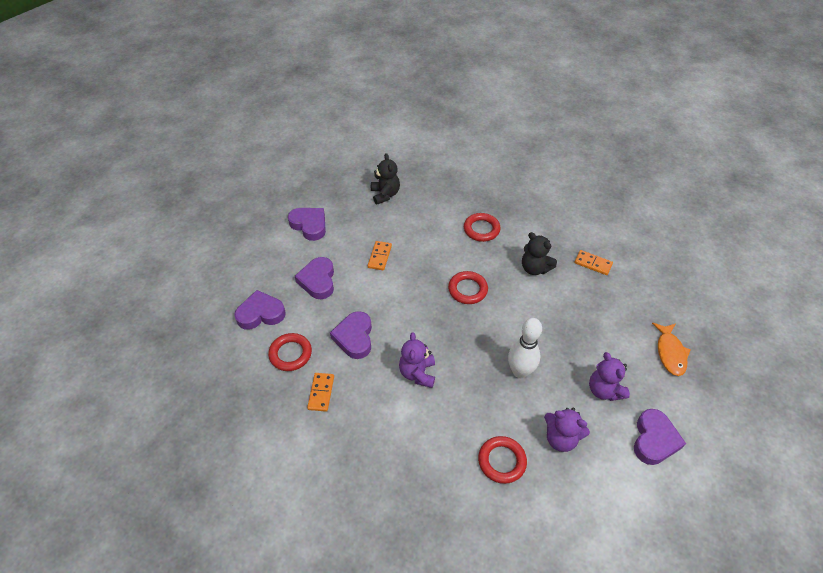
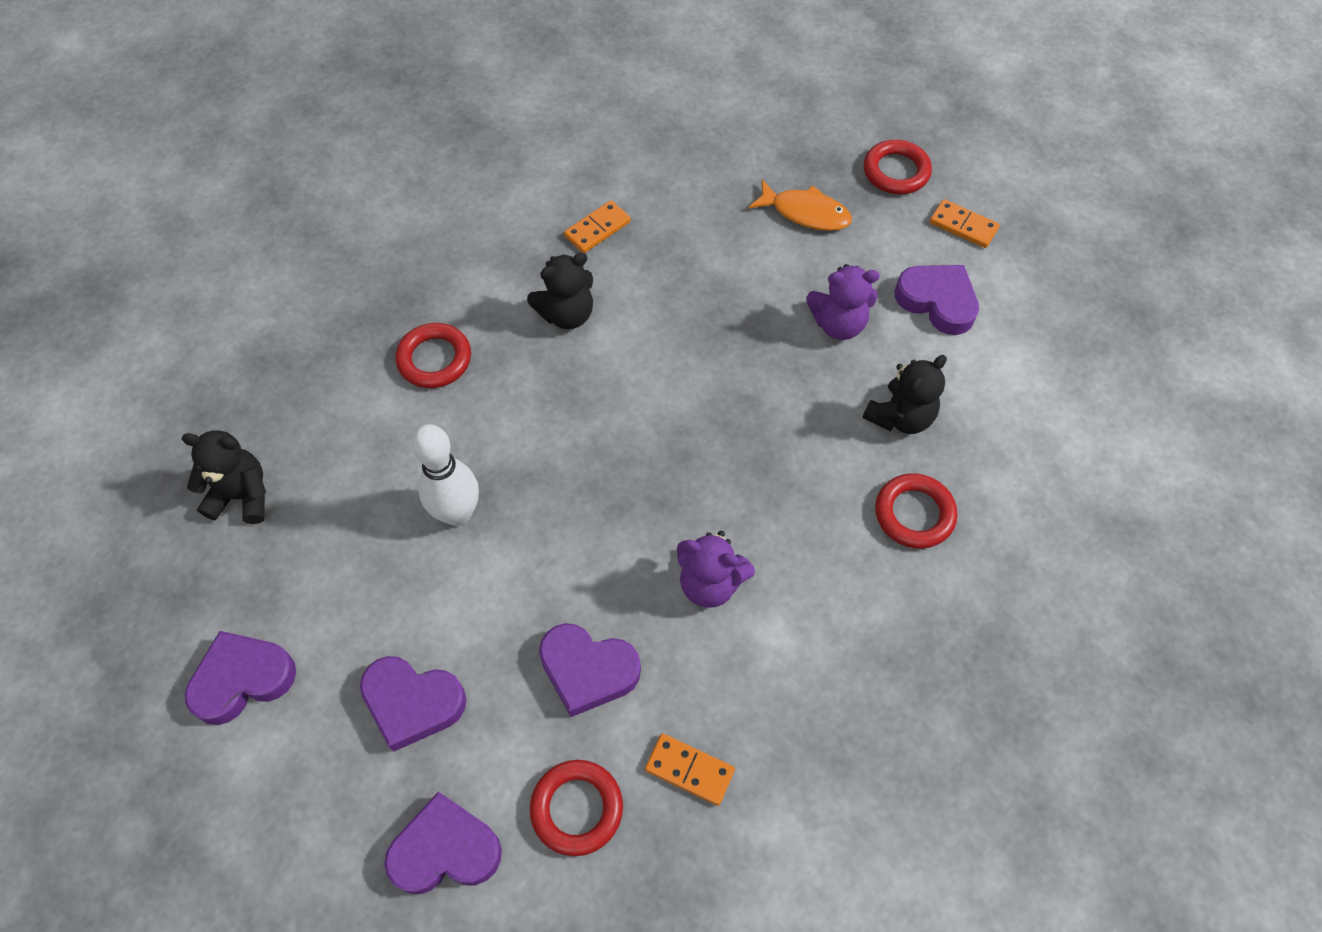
camera: 70 degrees left, 10 degrees up
(261, 313) = (445, 850): purple heart -> purple heart turned 75 degrees clockwise
(380, 256) = (409, 561): orange domino -> orange domino (963, 226)
(467, 290) = (564, 436): red ring -> red ring (896, 171)
(520, 371) = (765, 423): white bowling pin -> white bowling pin (457, 513)
(561, 438) = (900, 417): purple teddy bear -> black teddy bear

